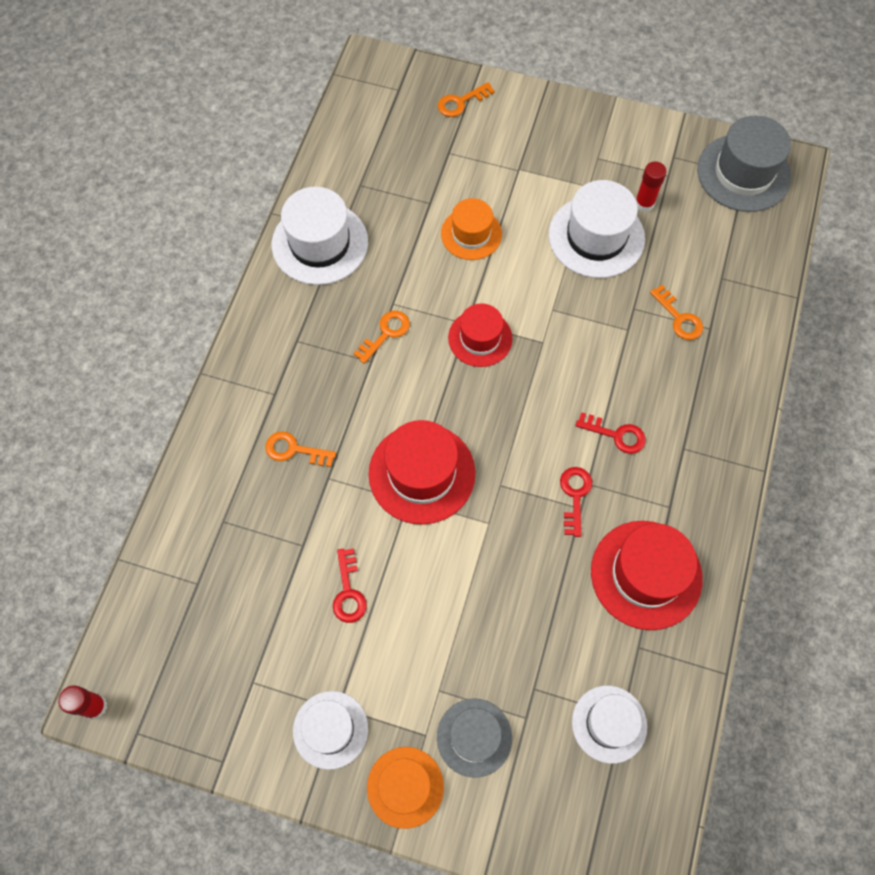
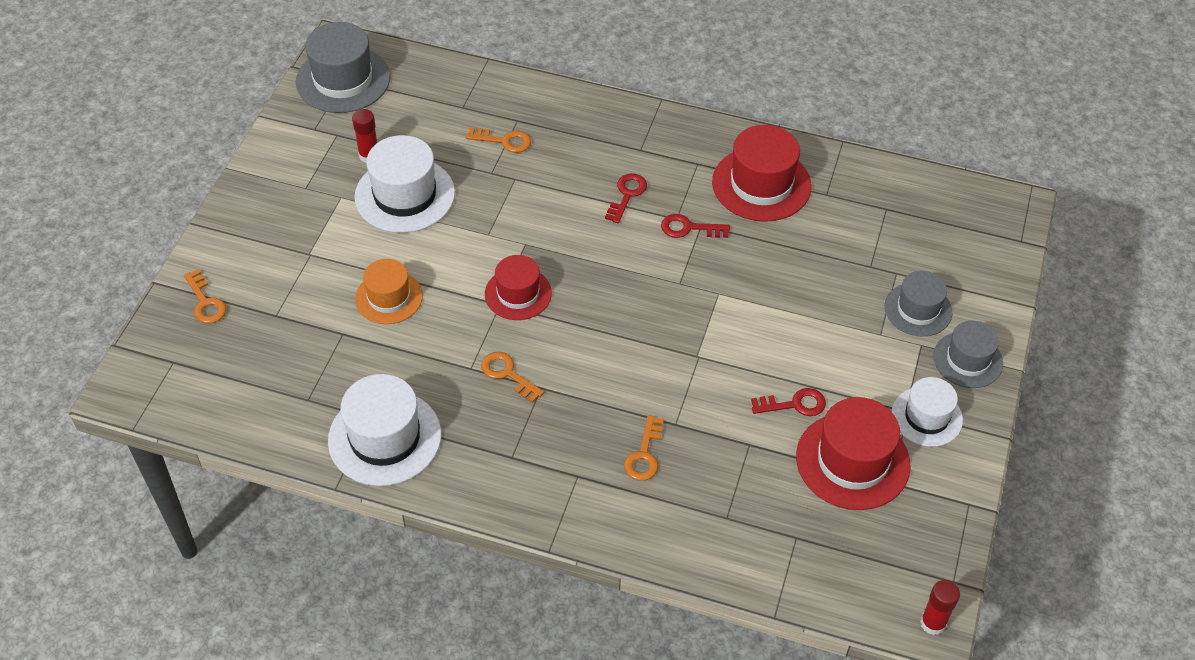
camera: 90 degrees left, 15 degrees down
(405, 787) = (968, 360): orange hat -> grey hat
(422, 473) = (669, 344): red hat -> red hat (852, 461)
(609, 724) = (893, 218): white hat -> none
(679, 318) = (504, 141): orange key -> orange key turned 45 degrees clockwise

